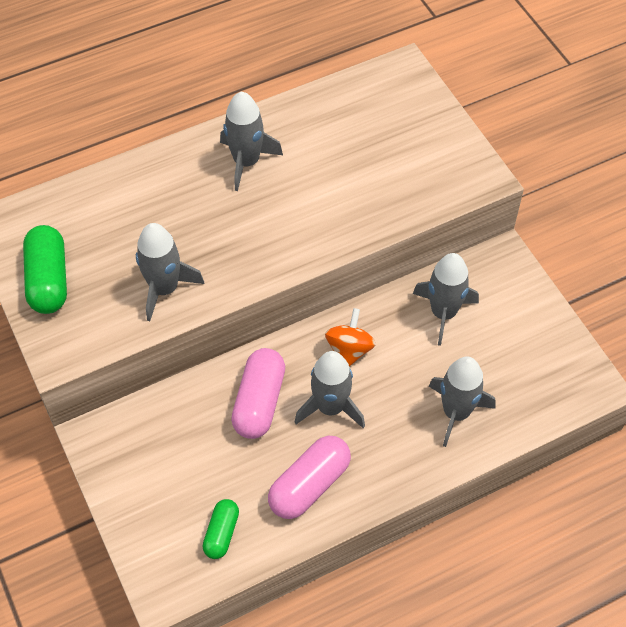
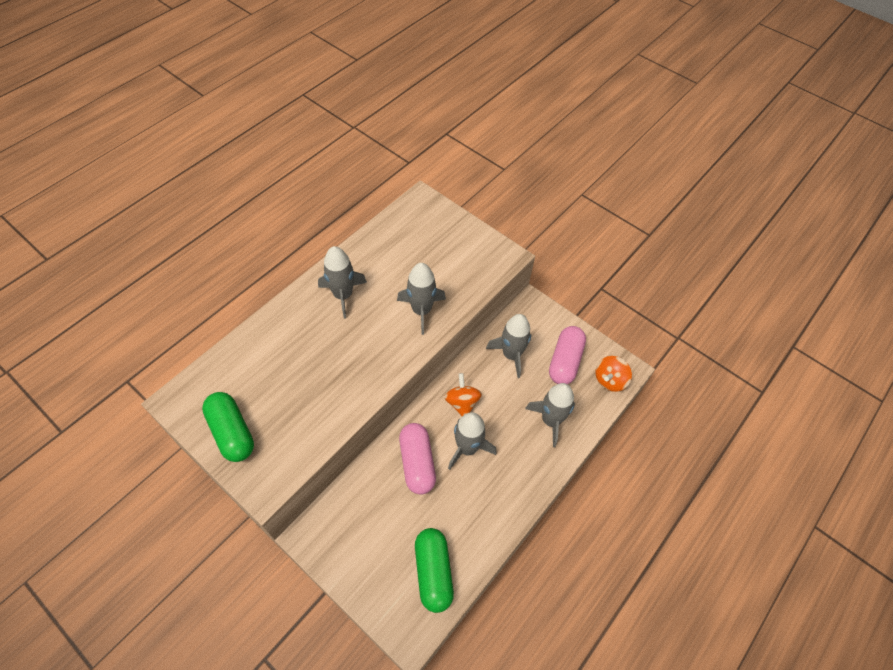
camera: 25 degrees left, 0 degrees up
(164, 288) = (324, 408): grey rocket -> grey rocket (421, 310)
(221, 533) = (433, 572): green capsule -> green capsule, size x1.66
(309, 485) = (478, 510): pink capsule -> pink capsule (565, 361)
(564, 390) = (609, 380): none -> orange spinning top

